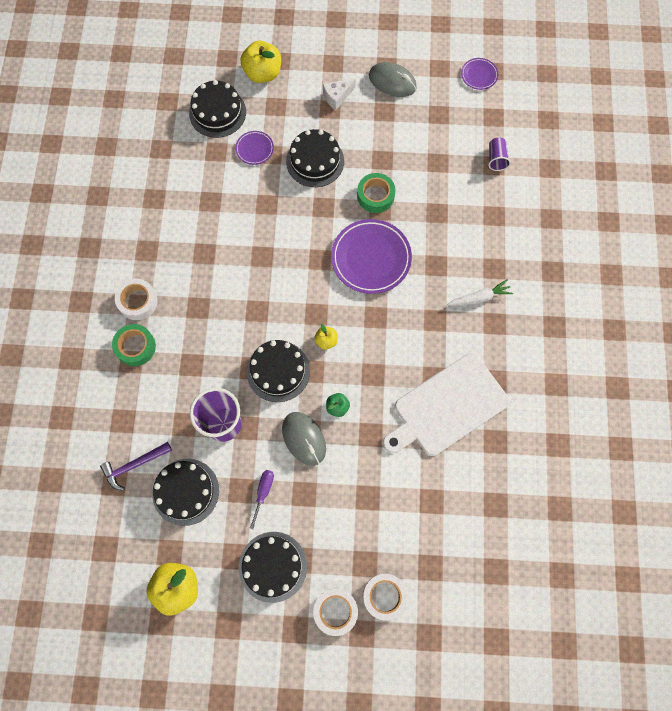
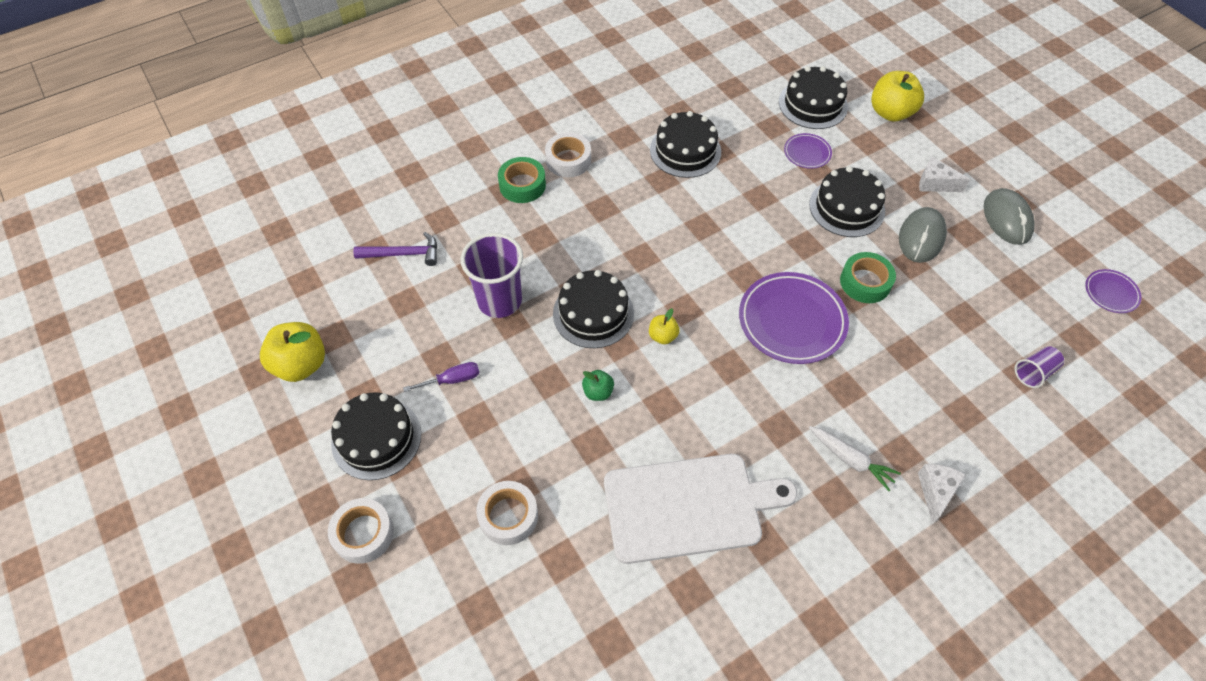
camera: 55 degrees right, 15 degrees down
(134, 465) = (403, 254): purple hammer -> purple hammer turned 150 degrees clockwise
(185, 491) = (406, 311): black cake -> black cake (685, 151)
(304, 439) = (538, 381): grey mouse -> grey mouse (921, 237)
(384, 596) = (412, 577): white tape -> white tape (508, 516)
(447, 407) = (688, 506): white cutting board -> white cutting board turned 150 degrees clockwise
(527, 269) = (936, 491): none -> white cheese

